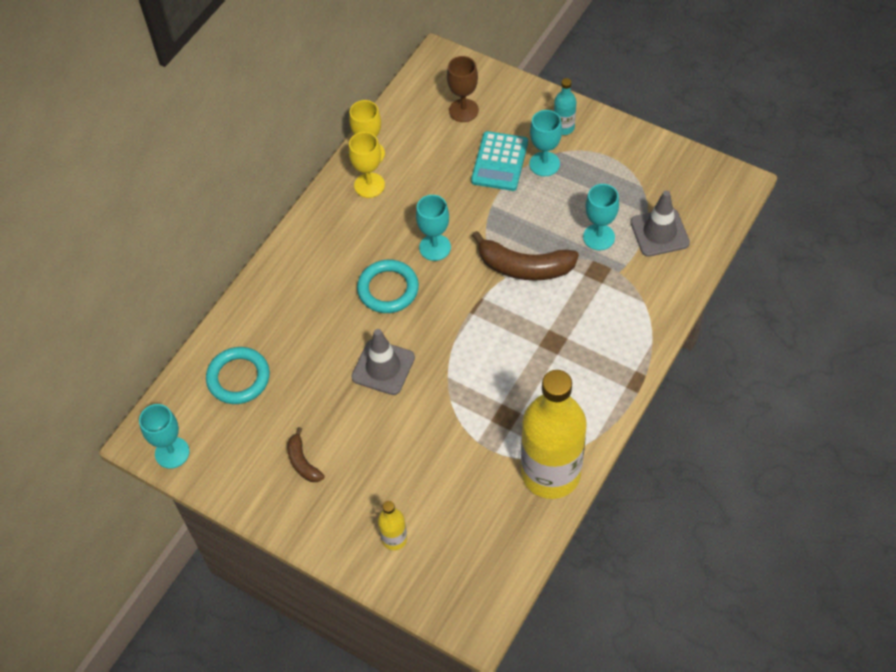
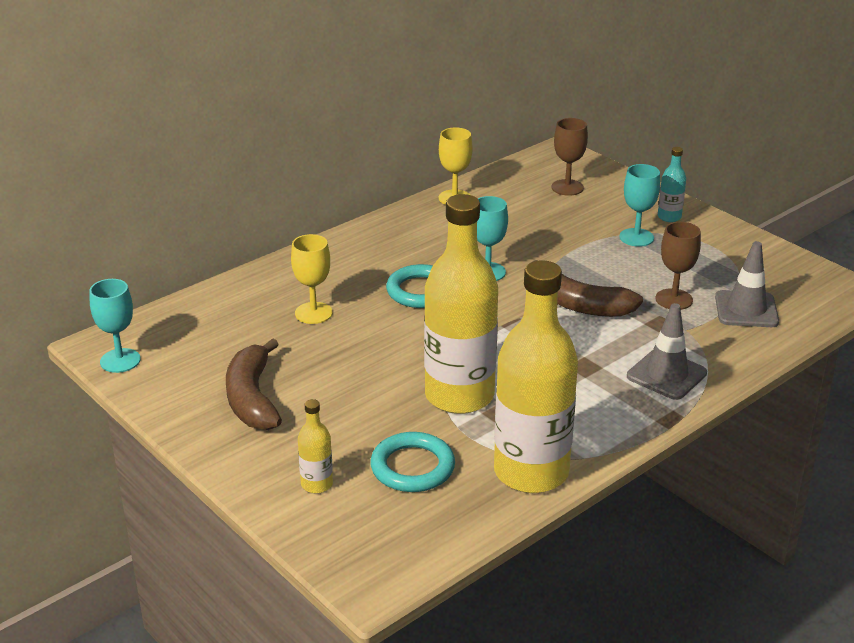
camera: 15 degrees right, 25 degrees down
(238, 378) = (225, 321): turquoise ring -> turquoise ring (412, 467)
(303, 462) = (252, 398): brown banana -> brown banana, size x1.85
(369, 185) = (442, 218): yellow goblet -> yellow goblet (313, 313)
(383, 367) = (383, 346): grey traffic cone -> grey traffic cone (666, 375)
(466, 406) = (459, 396): none -> yellow bottle
(499, 162) = (588, 227): turquoise calculator -> none
(599, 237) = (674, 299): turquoise goblet -> brown goblet

